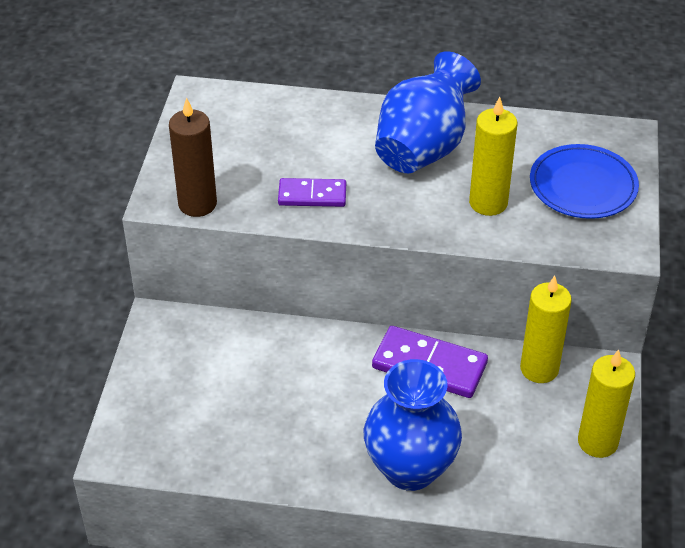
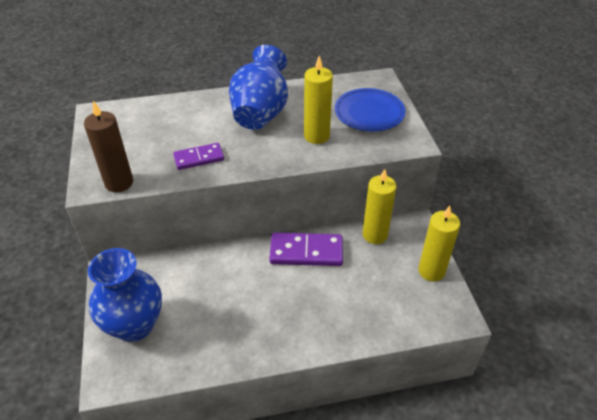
camera: 20 degrees left, 0 degrees up
(410, 468) = (323, 325): blue vase -> blue vase (134, 325)

